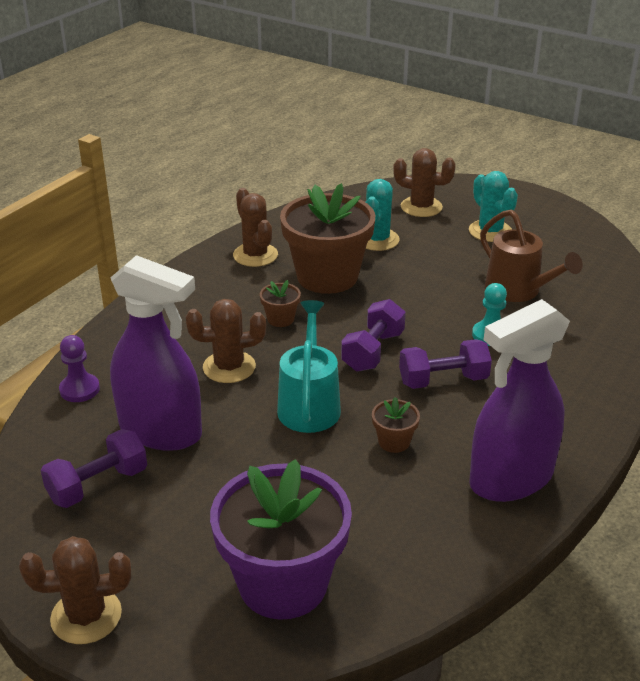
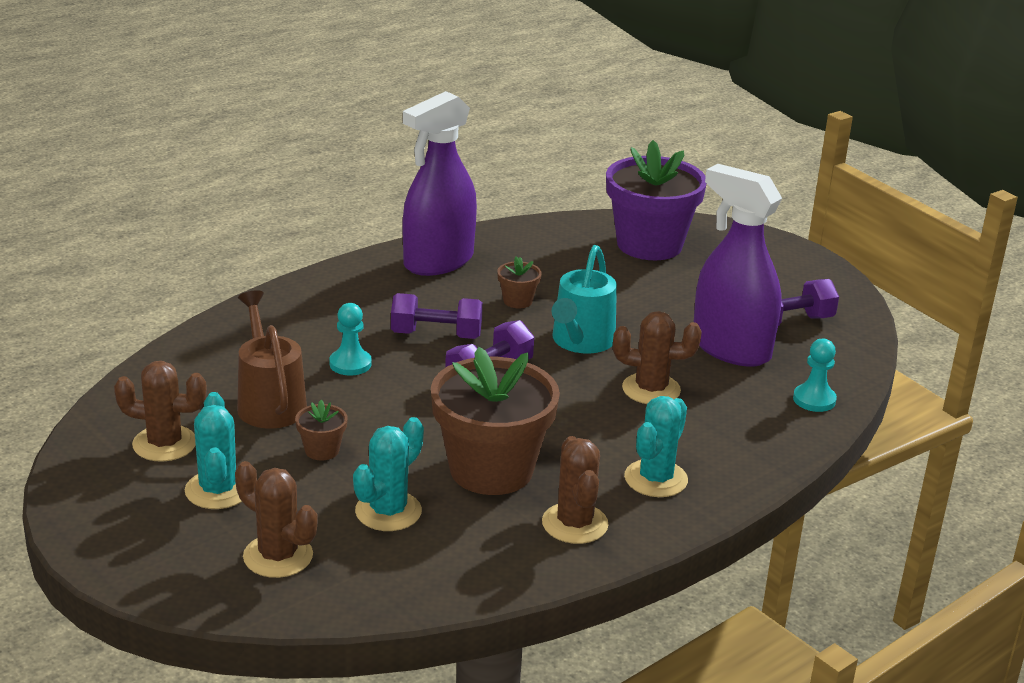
camera: 165 degrees left, 5 degrees down
(79, 389) = (814, 400): purple pawn -> turquoise pawn
(86, 616) = (793, 255): brown cactus -> brown cactus (164, 444)
(208, 294) = (656, 479): none -> turquoise cactus
(280, 319) = (575, 428): brown flower pot -> brown flower pot (322, 450)
(510, 479) = (438, 261): purple spray bottle -> purple spray bottle turned 150 degrees clockwise

